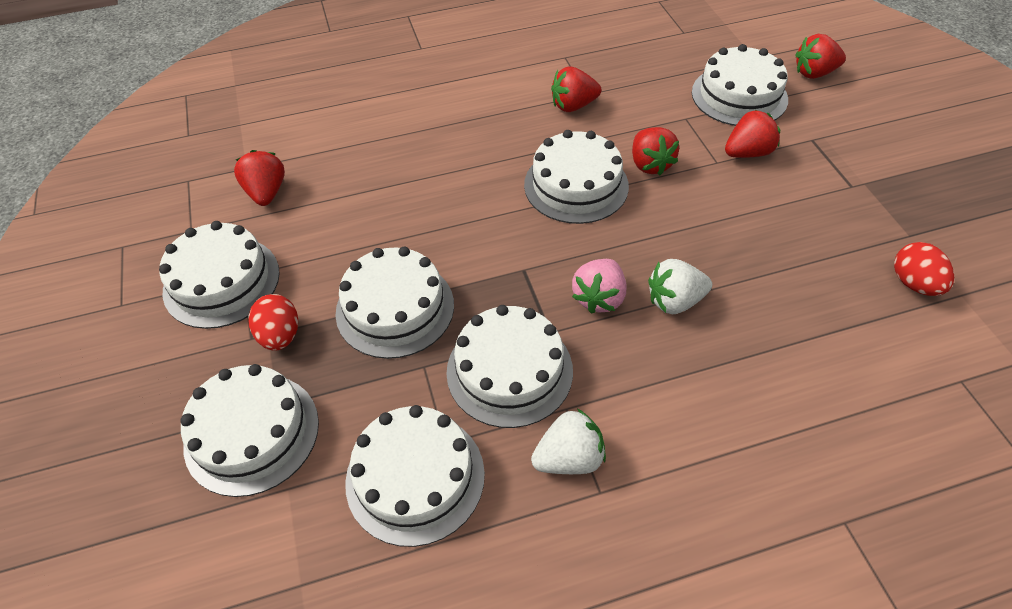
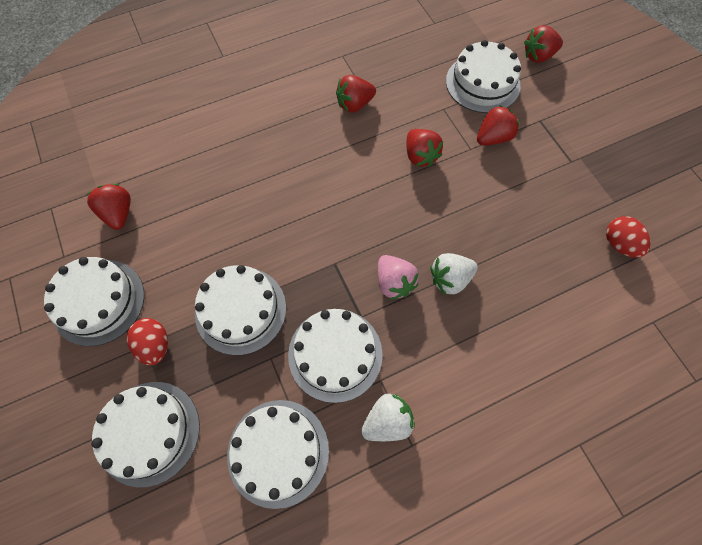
camera: 10 degrees left, 15 degrees up
(576, 185) = (365, 181): white cake -> none
(599, 298) = (394, 282): pink strawberry -> pink strawberry turned 45 degrees counterclockwise

